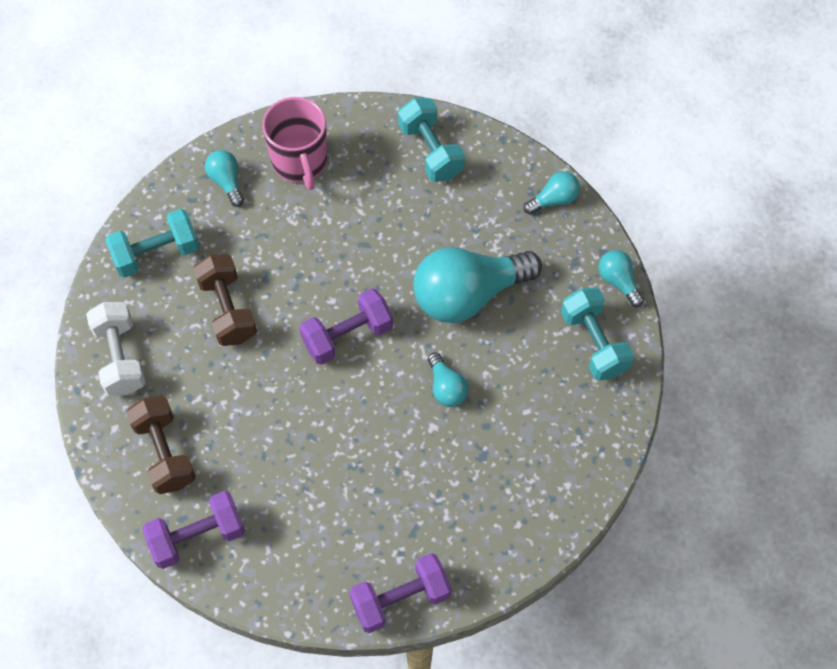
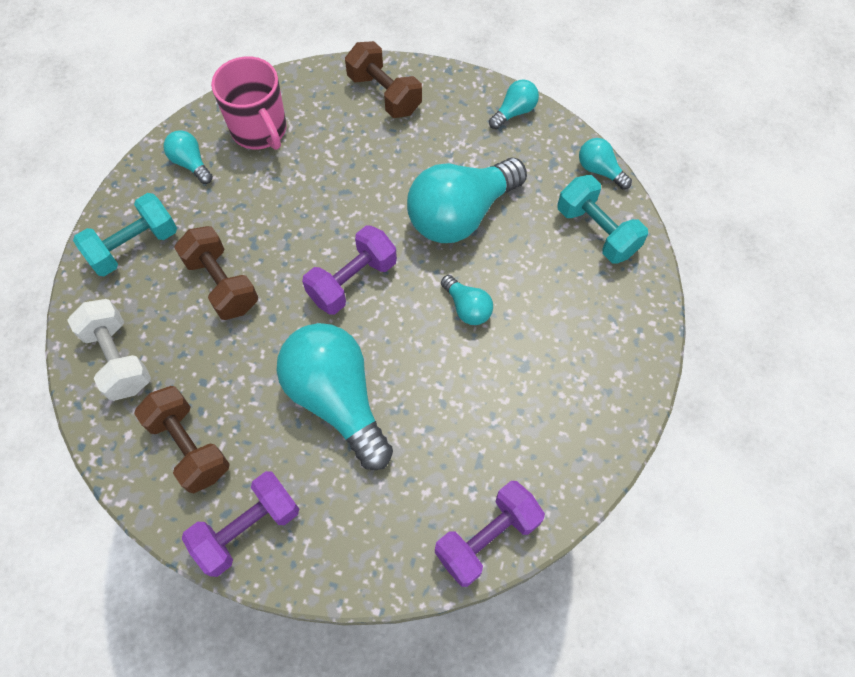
camera: 15 degrees left, 0 degrees up
(304, 443) = (337, 400): none -> turquoise light bulb
(431, 151) = (384, 94): turquoise dumbbell -> brown dumbbell

